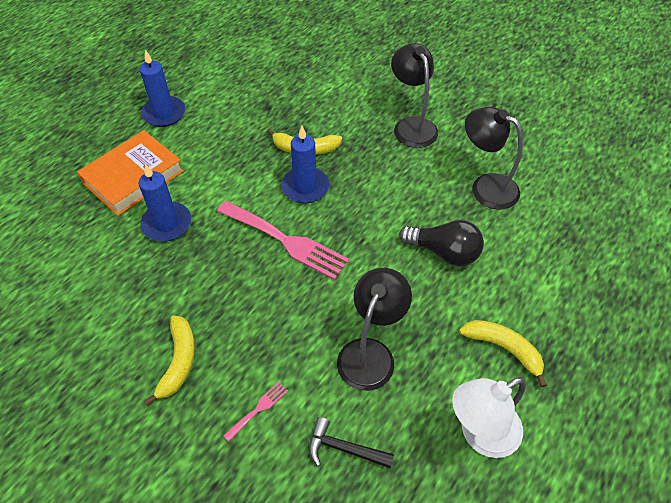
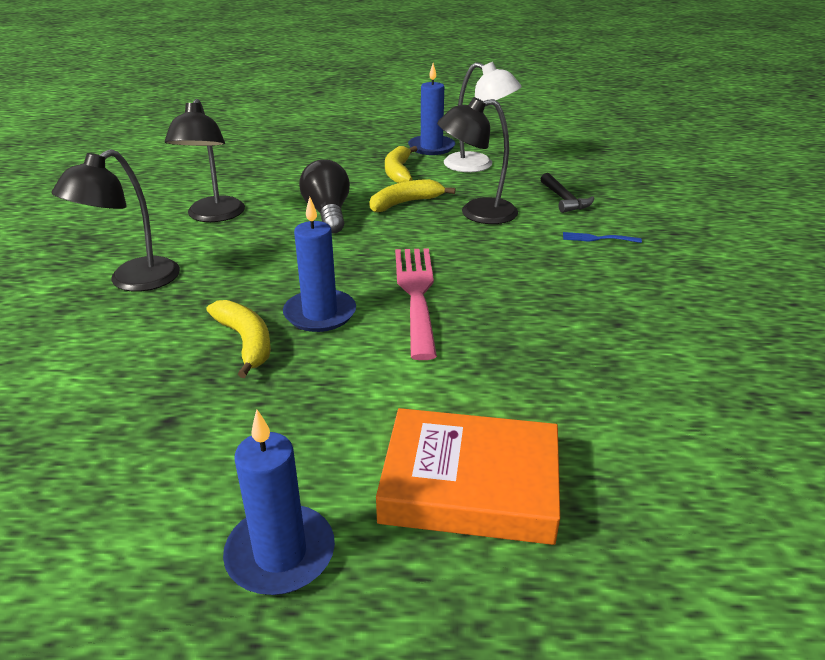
camera: 125 degrees left, 20 degrees down
(167, 224) = (504, 392): blue candle -> blue candle (431, 147)
(178, 361) = (630, 292): yellow banana -> yellow banana (405, 203)
(258, 409) = (597, 238): pink fork -> blue fork

